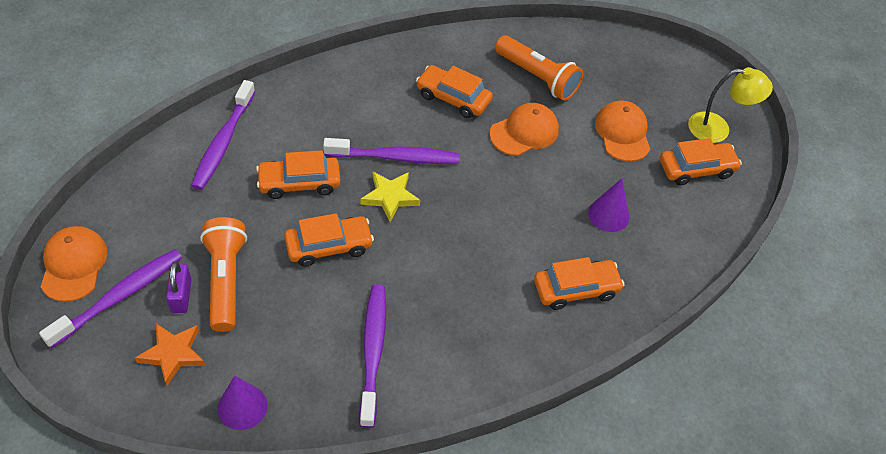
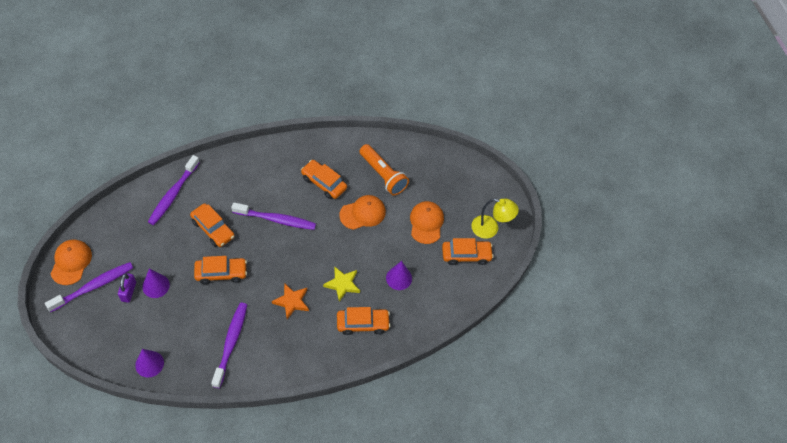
camera: 10 degrees right, 5 degrees up
(173, 354) = (117, 326): orange star -> orange star (291, 302)
(225, 280) = (156, 286): orange flashlight -> purple cone
(299, 183) = (213, 229): orange car -> orange car turned 135 degrees counterclockwise
(390, 197) = (266, 246): yellow star -> yellow star (342, 284)

